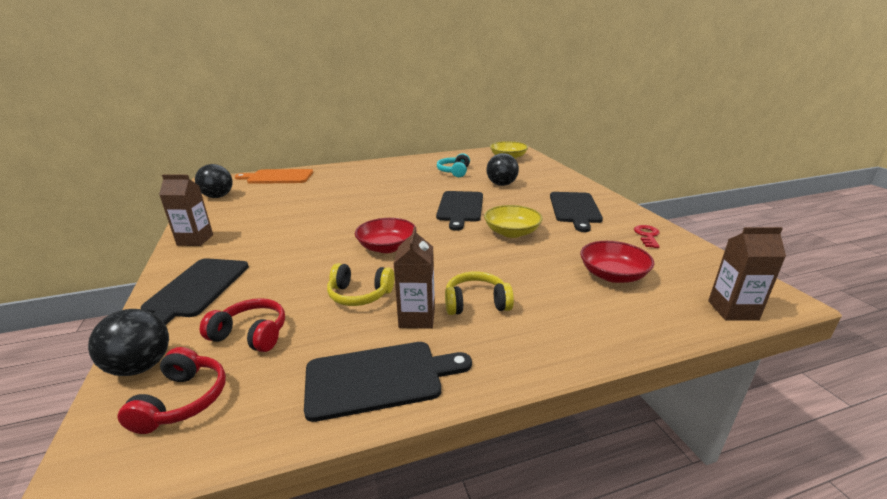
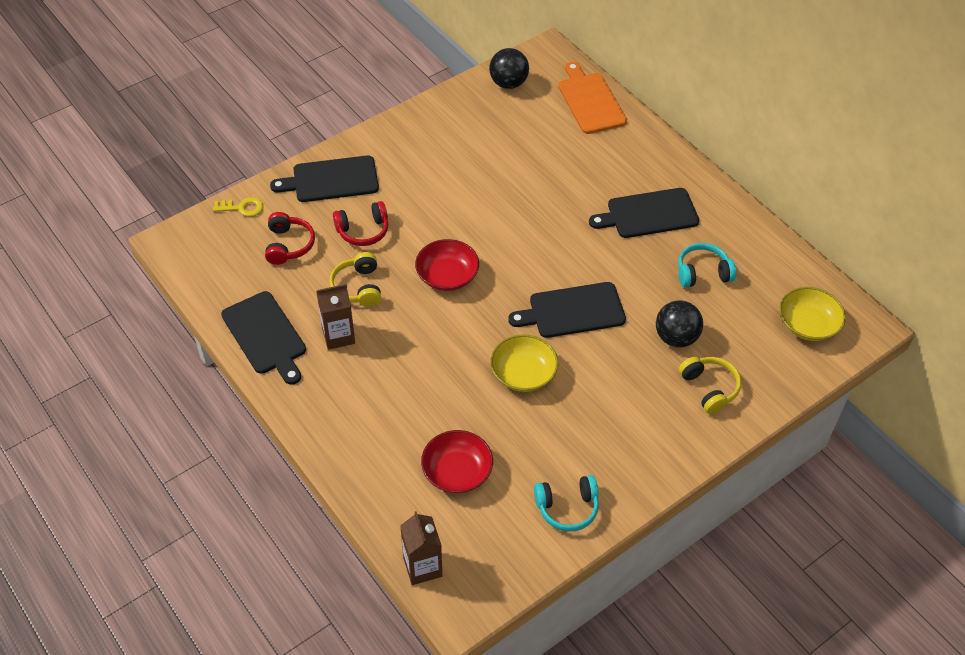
camera: 70 degrees right, 25 degrees up
(141, 366) = (242, 208): black ball -> yellow key
(182, 400) = (221, 247): red headphones -> red headphones (363, 231)
(195, 240) = (407, 128): brown carton -> none
(476, 303) = (371, 370): yellow headphones -> yellow headphones (709, 388)
(575, 209) = (621, 430): black cutting board -> black cutting board (648, 214)
(647, 235) = (567, 507): red key -> turquoise headphones

